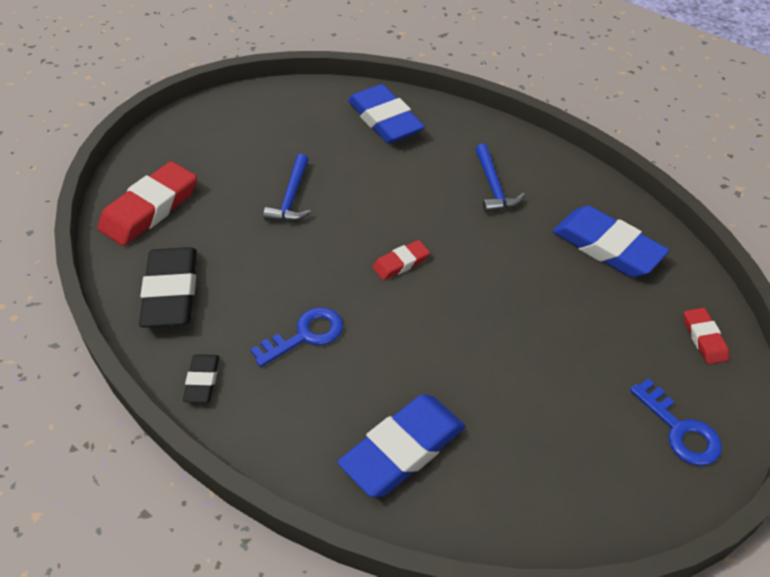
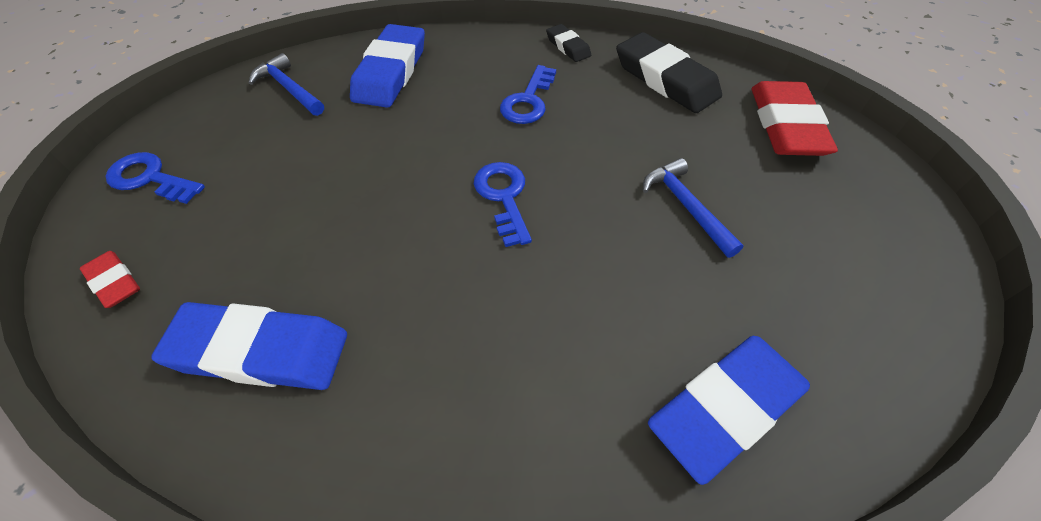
camera: 145 degrees right, 5 degrees up
(385, 120) = (726, 408): blue eraser -> blue eraser turned 60 degrees counterclockwise
(401, 263) = (503, 197): red eraser -> blue key
(493, 186) = (468, 368): blue hammer -> blue hammer (289, 89)

